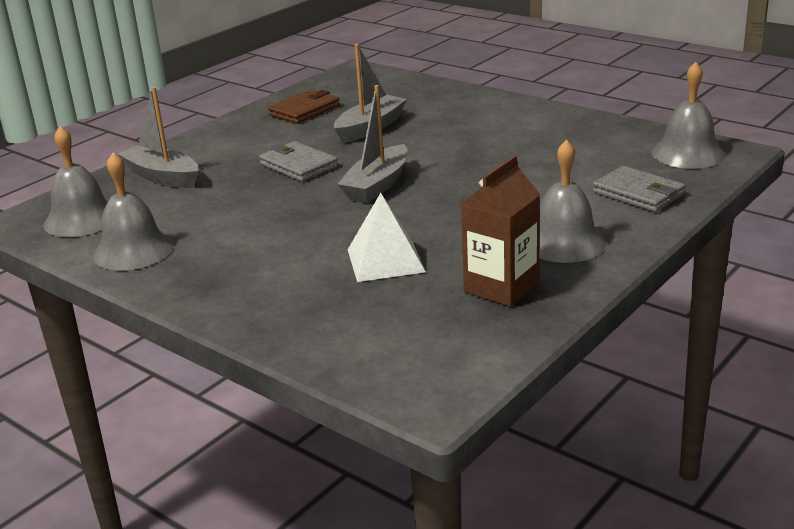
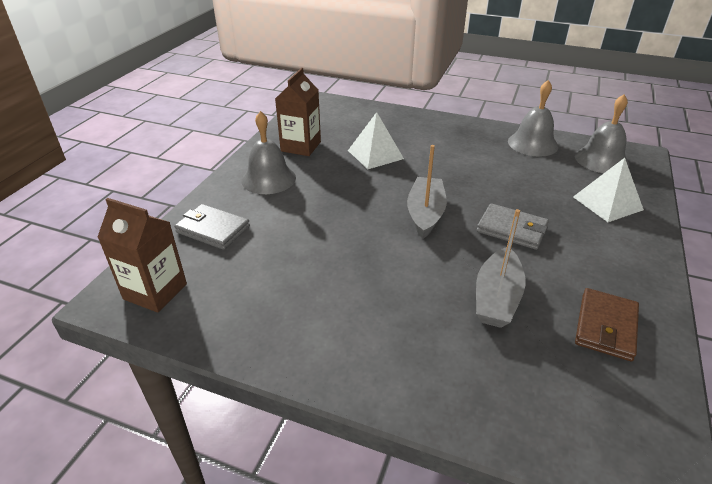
camera: 160 degrees right, 10 degrees up
(162, 177) = (607, 203): grey boat -> white pyramid
(688, 153) = (155, 291): grey bell -> brown carton

